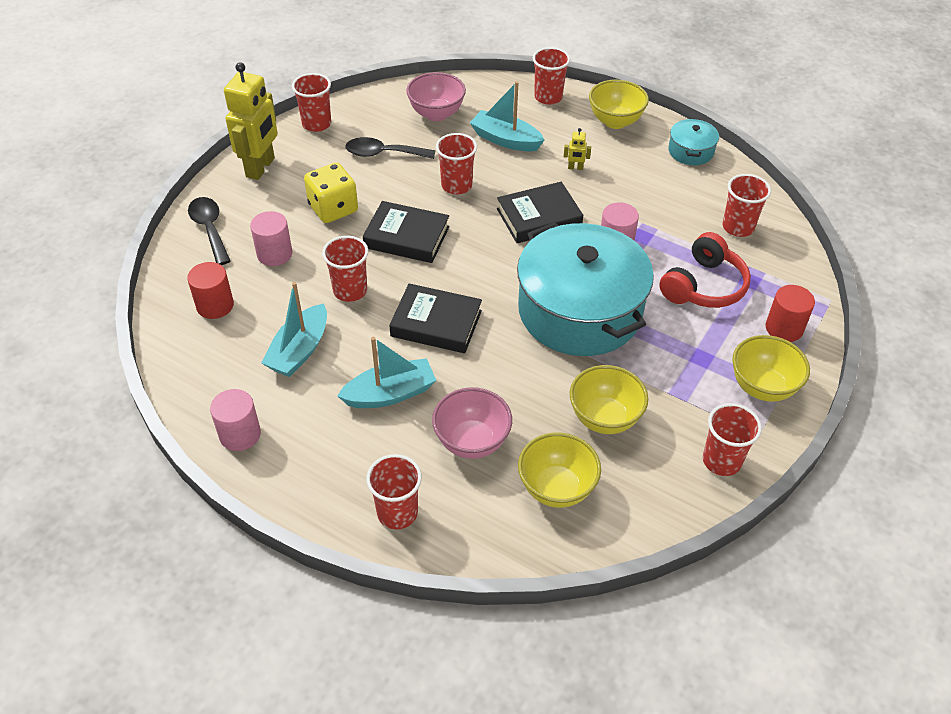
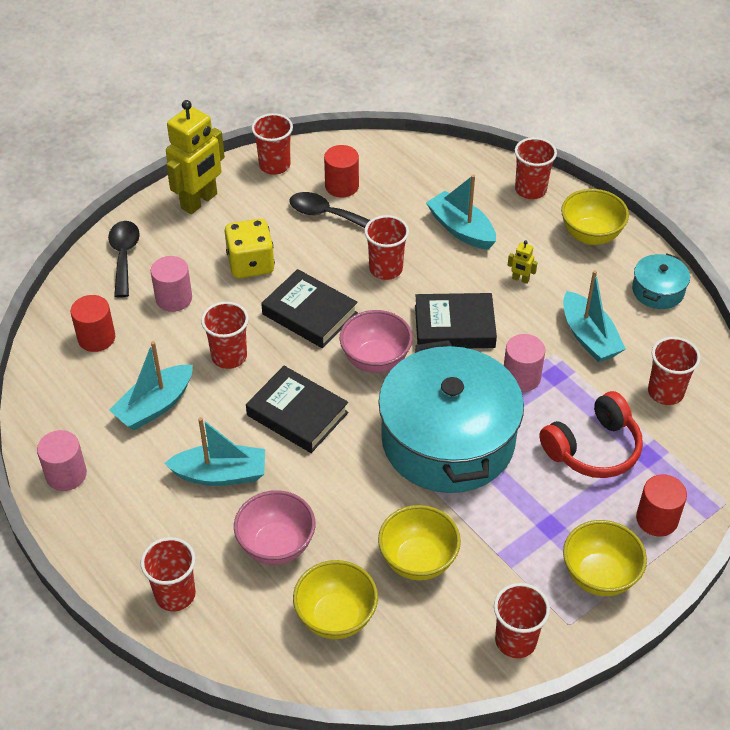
camera: 20 degrees right, 0 degrees up
(385, 128) = (342, 186): none -> red cylinder
(436, 114) = (402, 182): pink bowl -> pink bowl (375, 360)
(654, 199) = (589, 337): none -> turquoise boat

